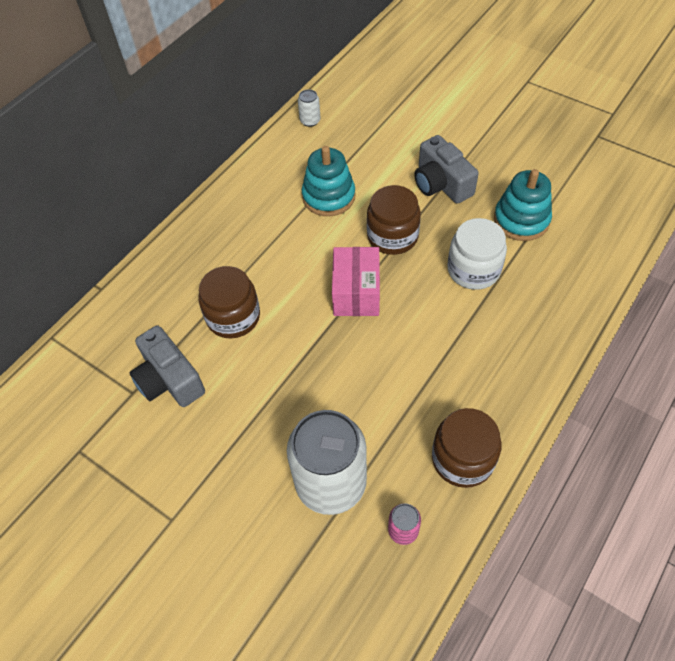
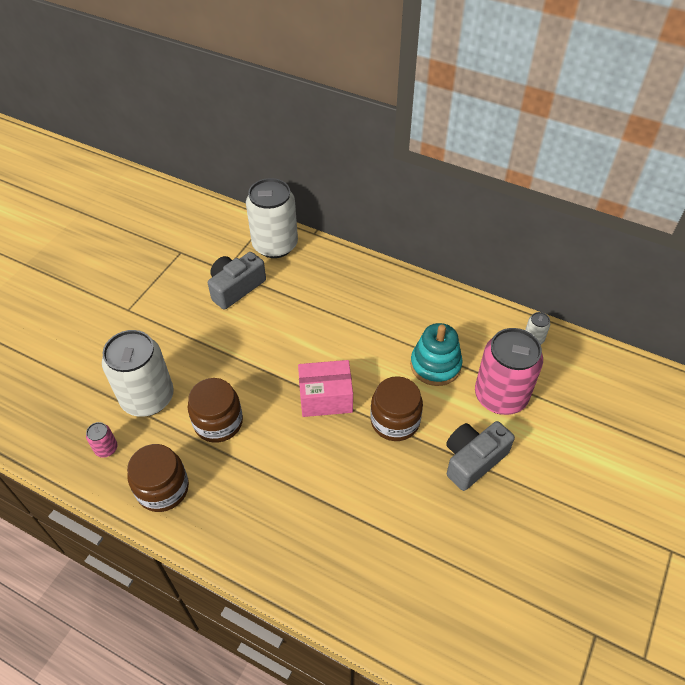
camera: 80 degrees right, 5 degrees down
(106, 332) = (275, 245): none -> white can
(233, 317) = (294, 316): brown jar -> brown jar (218, 422)
(373, 154) = (500, 396): none -> pink can
(473, 270) = (363, 493): white jar -> none
(521, 220) = (436, 539): turquoise stacking toy -> none

